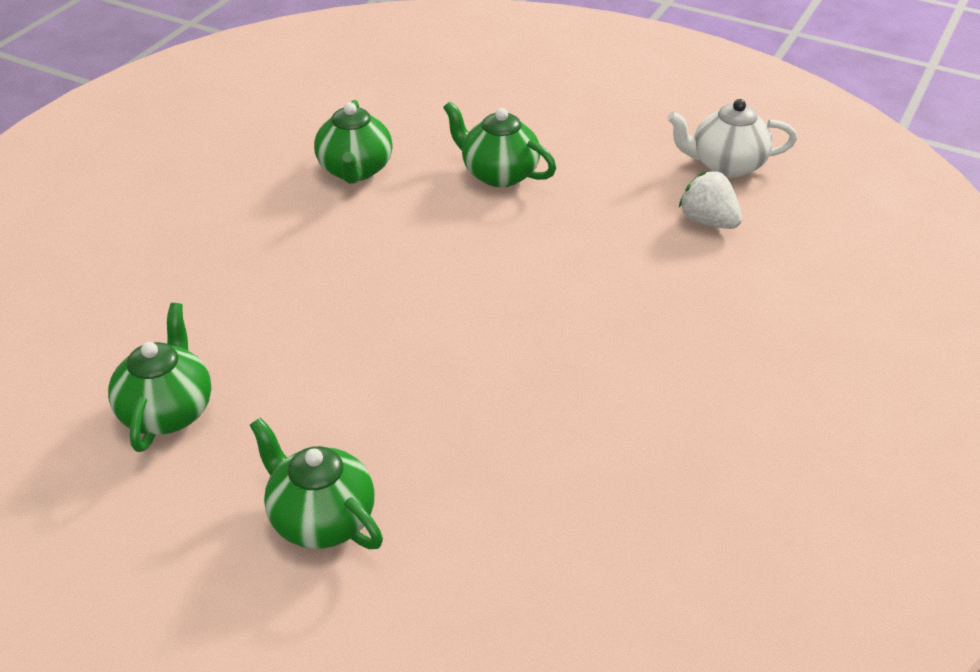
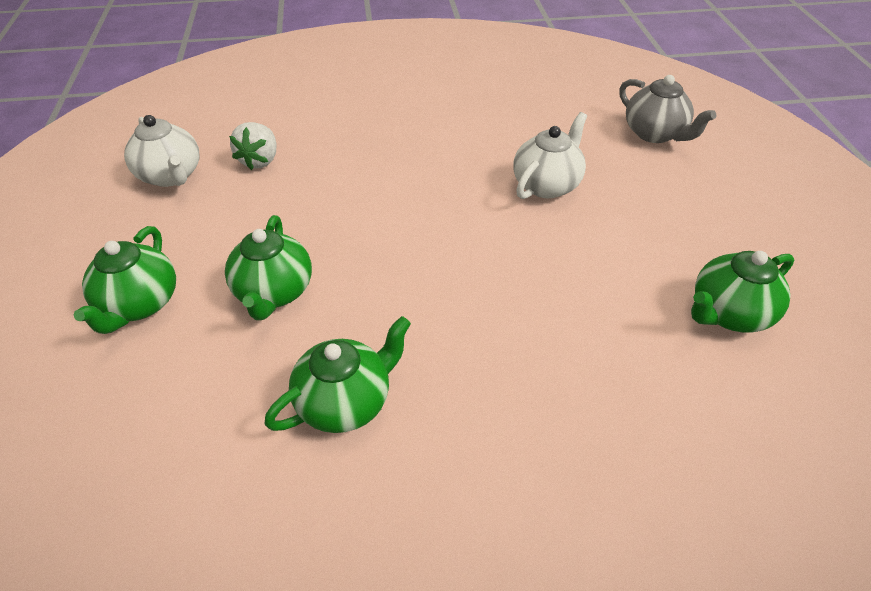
camera: 125 degrees left, 5 degrees up
(321, 519) = (689, 195): green teapot -> green teapot (139, 304)
(461, 590) = (654, 134): none -> grey teapot
(466, 404) = (546, 185): none -> white teapot

